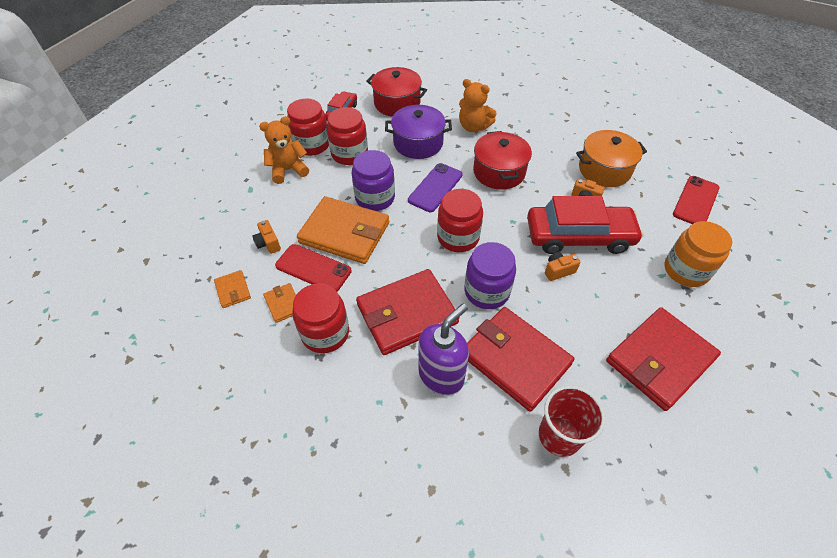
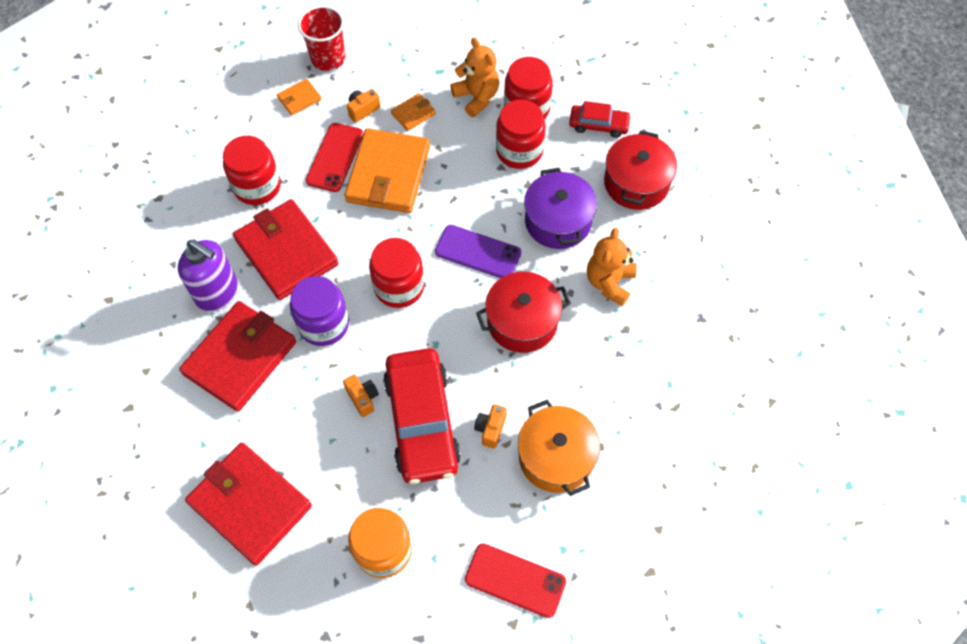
camera: 80 degrees right, 10 degrees up
(283, 304) = (287, 144): orange wallet -> orange wallet (413, 113)
(375, 198) = (447, 192): purple jar -> none
(559, 436) = (159, 401): red cup -> red cup (328, 58)

